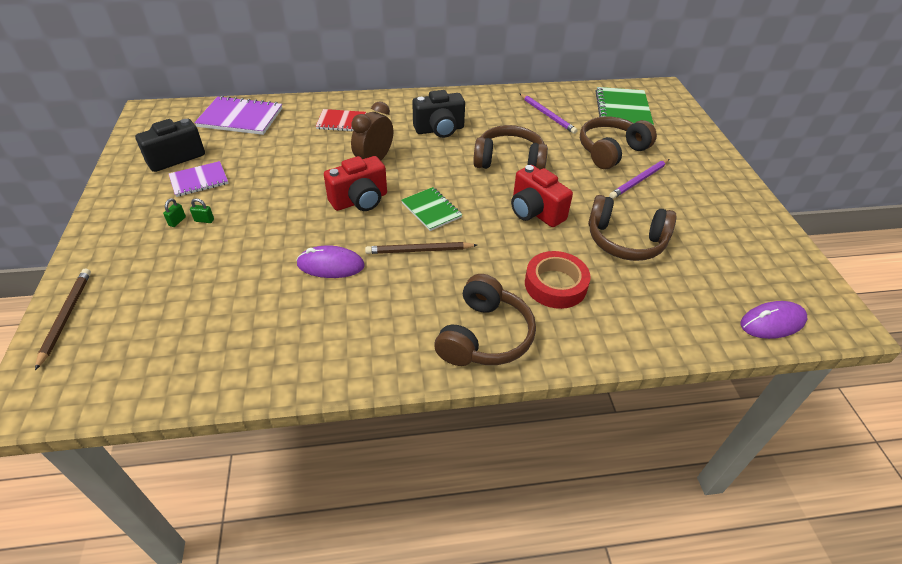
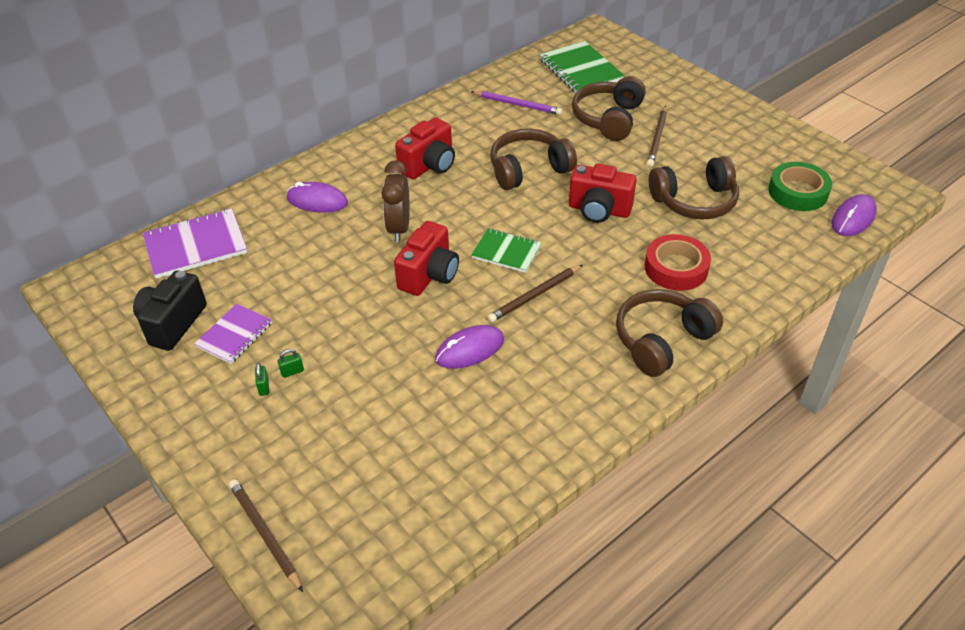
camera: 30 degrees left, 0 degrees up
(341, 122) = (317, 201): red notebook -> purple mouse
(439, 130) = (429, 165): black camera -> red camera
(484, 336) = (662, 340): brown headphones -> brown headphones turned 120 degrees counterclockwise
(639, 180) = (657, 138): purple pencil -> brown pencil
(733, 275) = (798, 192): none -> green tape

